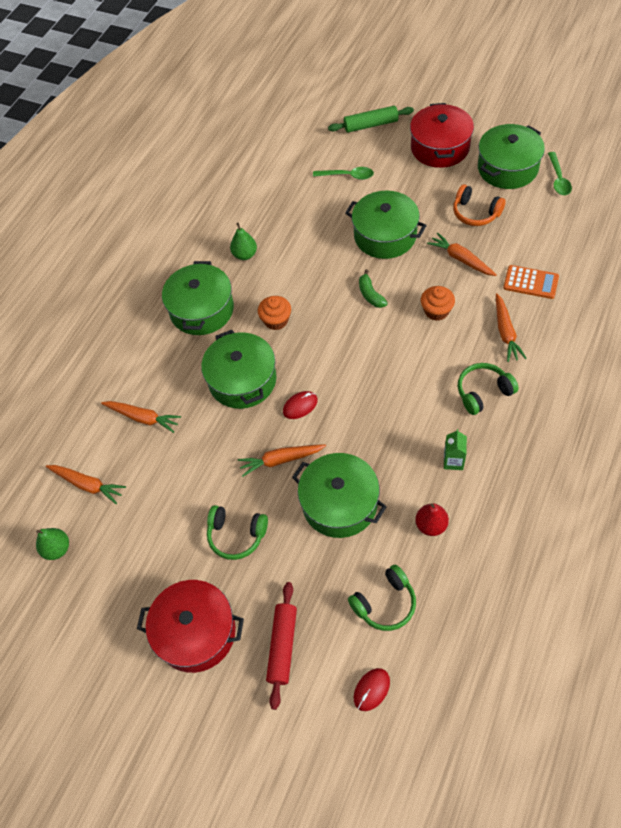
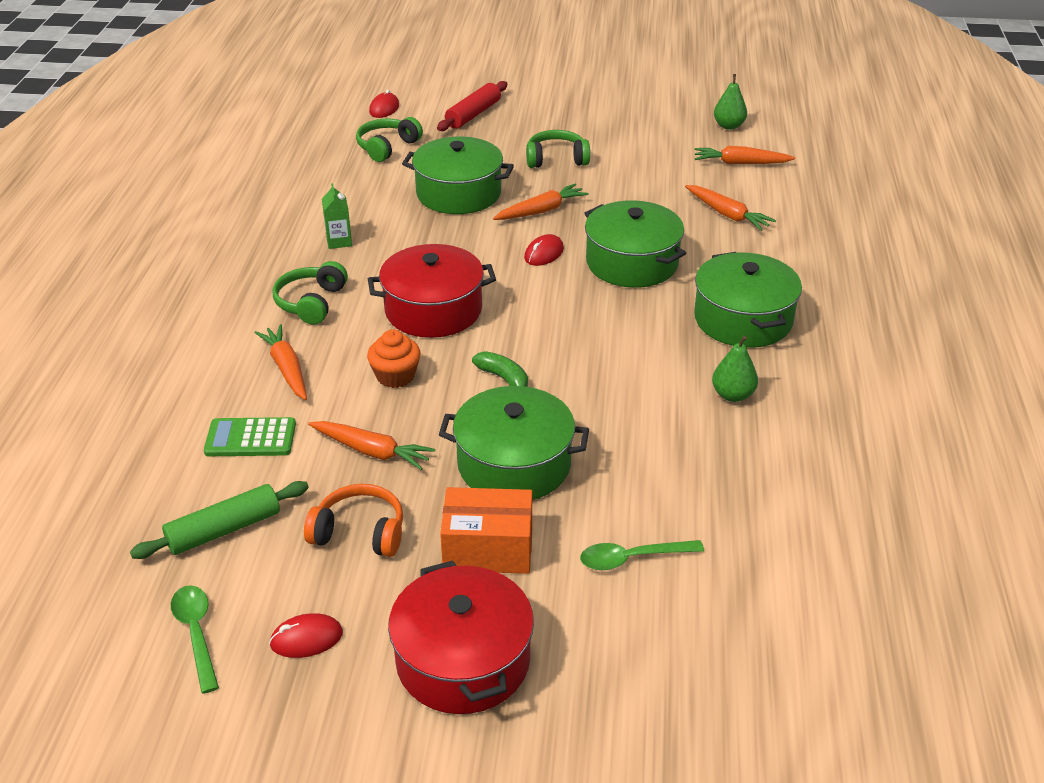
camera: 155 degrees right, 20 degrees down
(143, 418) = (727, 214): orange carrot -> orange carrot turned 135 degrees counterclockwise
(196, 632) = (556, 109): red pot -> red pot (433, 310)
(276, 320) = (628, 326): orange cupcake -> none
(283, 646) = (473, 114): red rolling pin -> red rolling pin turned 45 degrees clockwise
(371, 125) = (639, 689): green rolling pin -> green rolling pin (224, 530)
(414, 193) = (488, 548): none -> orange box
(431, 525) = (354, 195): red pear -> none
(483, 392) = (311, 303): green headphones -> green headphones turned 150 degrees clockwise
(507, 168) = (306, 639): green pot -> red mouse
(530, 282) = (250, 438): orange calculator -> green calculator

